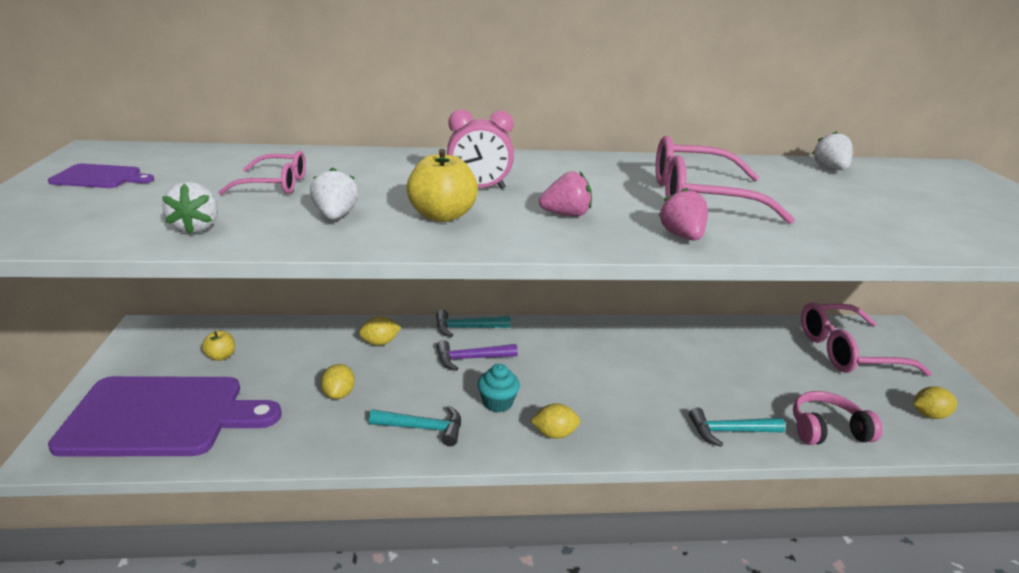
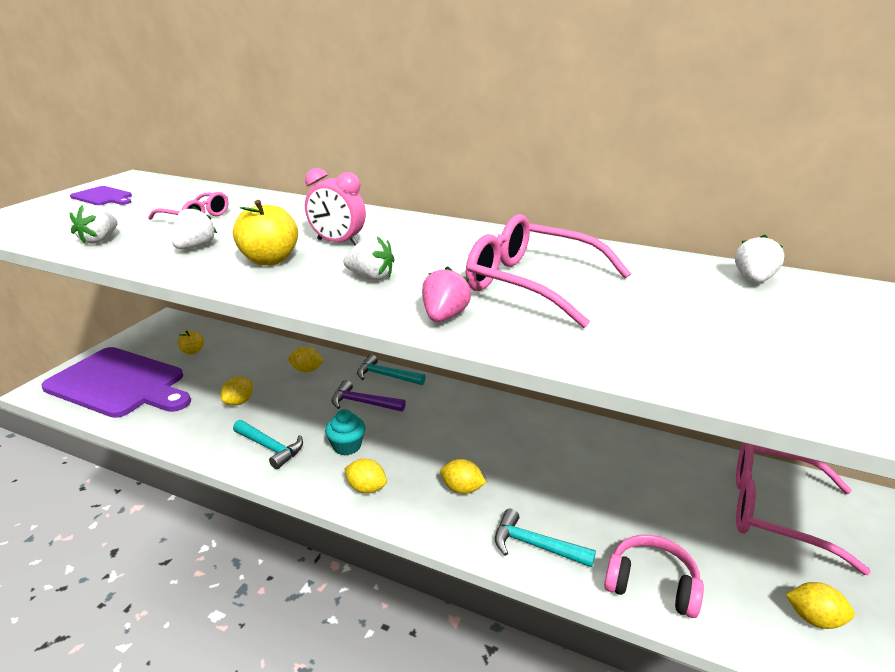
camera: 30 degrees right, 0 degrees up
(566, 214) = (371, 277): pink strawberry -> white strawberry
(633, 406) = (462, 489): none -> yellow lemon

